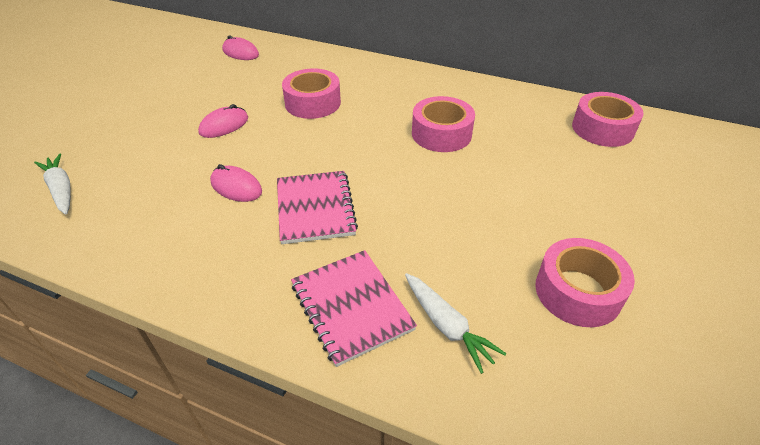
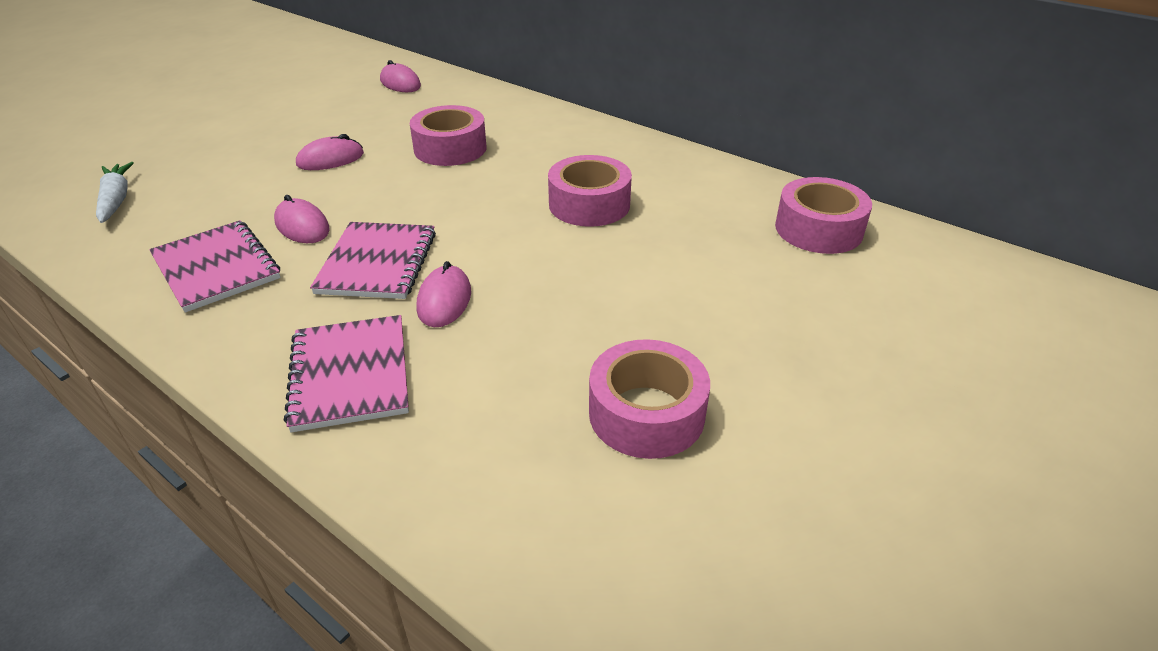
camera: 15 degrees right, 5 degrees down
(187, 236) = (216, 268): none -> pink notebook
(384, 230) = (444, 300): none -> pink mouse
(447, 326) = (450, 418): white carrot -> none

